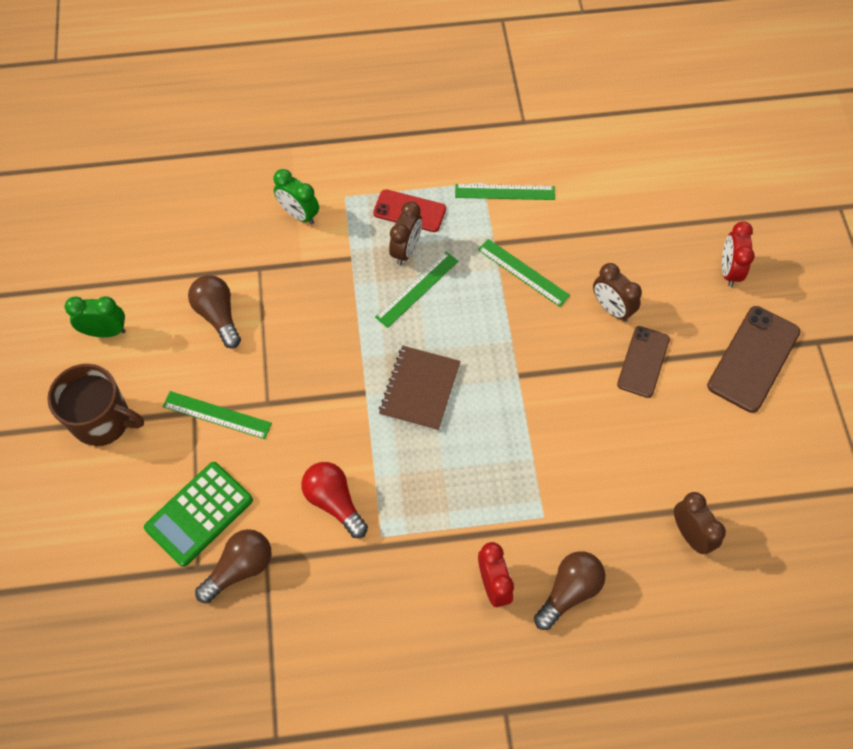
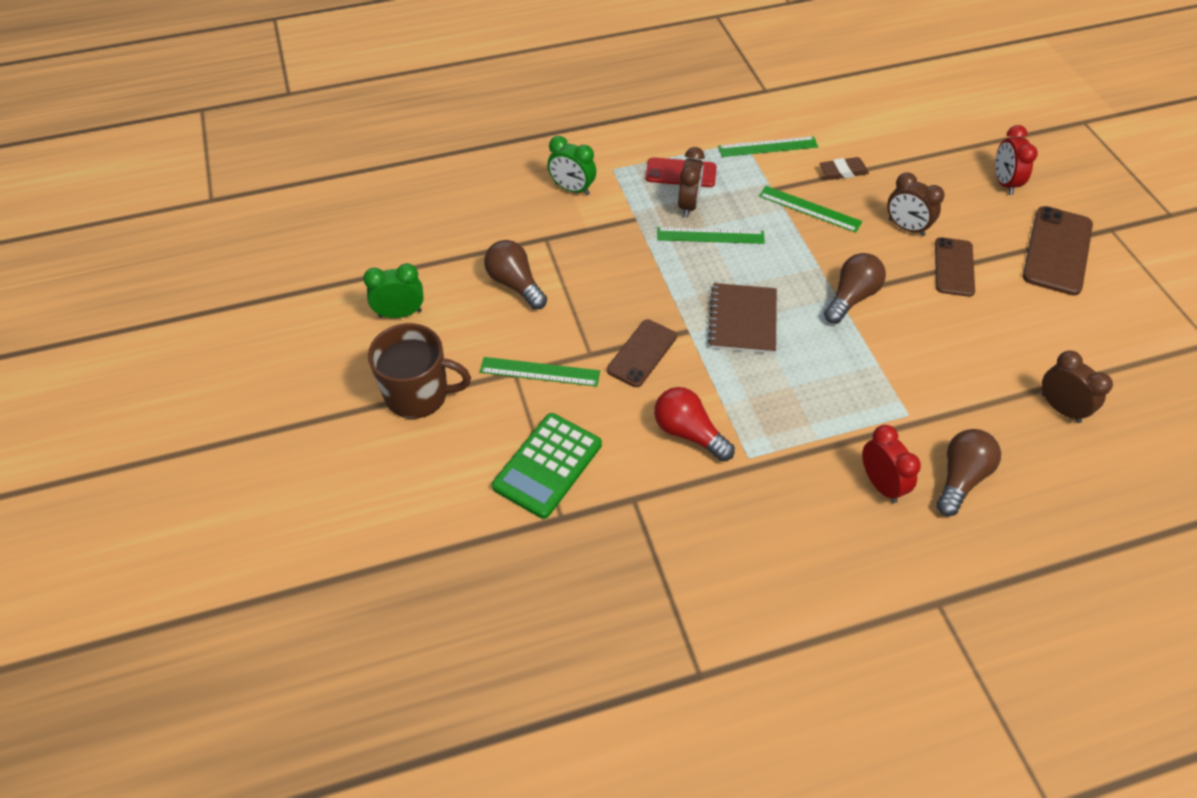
camera: 10 degrees left, 10 degrees down
(240, 568) = (607, 511): brown light bulb -> brown light bulb (851, 298)
(315, 410) = (642, 353): none -> brown phone
(417, 289) = (710, 235): green ruler -> green ruler turned 60 degrees clockwise
(570, 233) = (843, 171): none -> brown eraser

